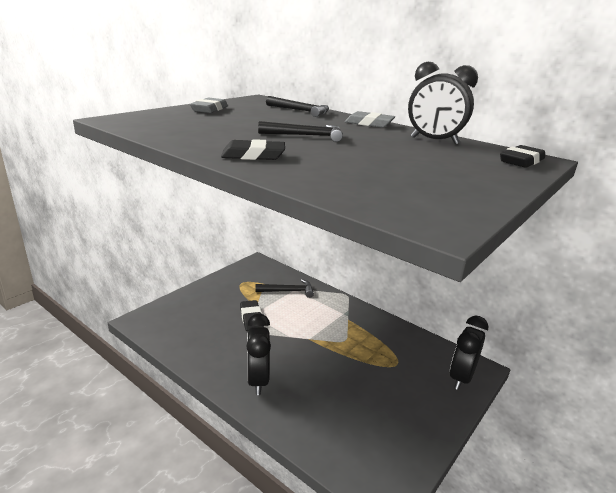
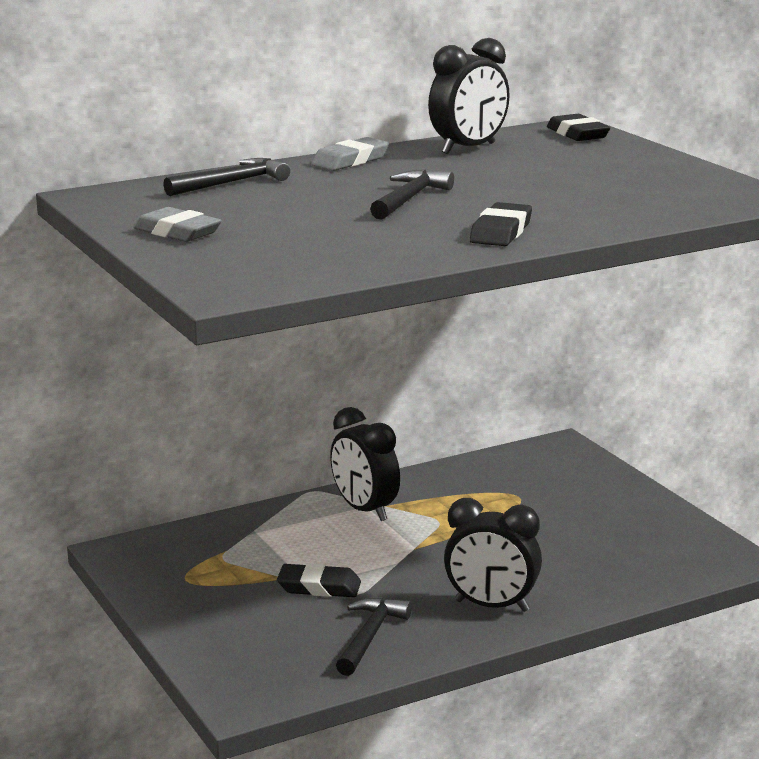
camera: 65 degrees left, 5 degrees down
(288, 291) = (257, 539): black hammer -> black hammer (369, 637)
(461, 378) = (572, 462): black clock -> black clock (365, 510)

